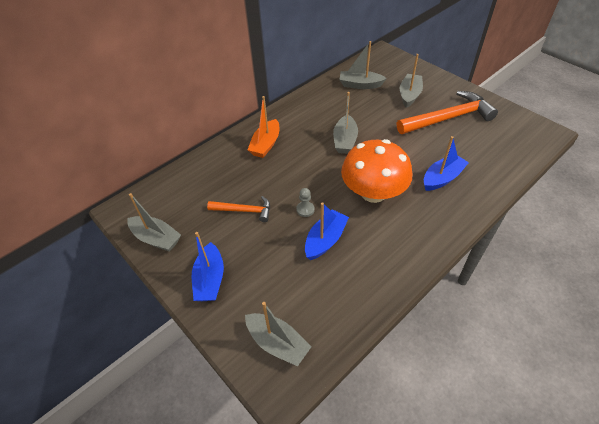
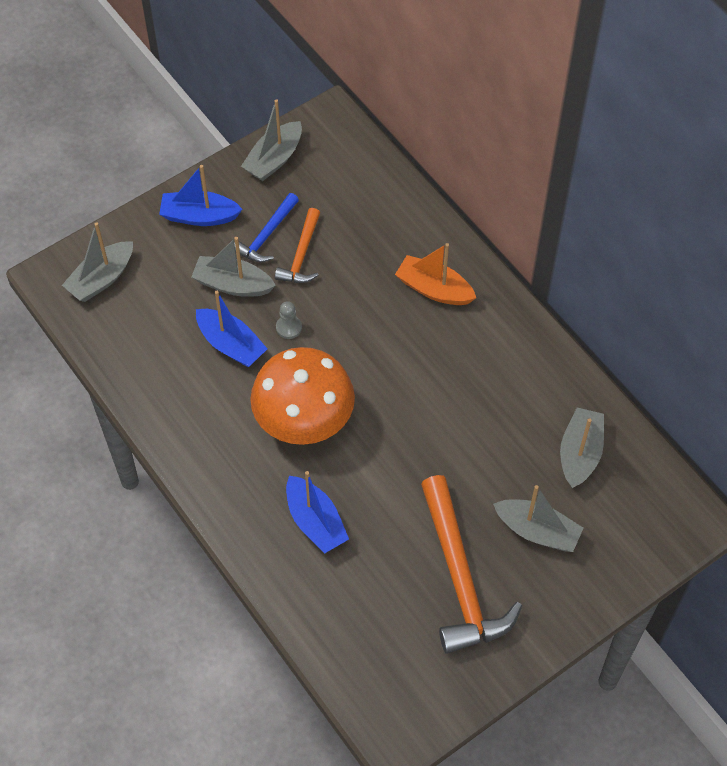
camera: 95 degrees right, 10 degrees up
(228, 233) = (266, 235): none -> blue hammer
(345, 140) = (425, 401): grey boat -> grey boat (233, 284)

